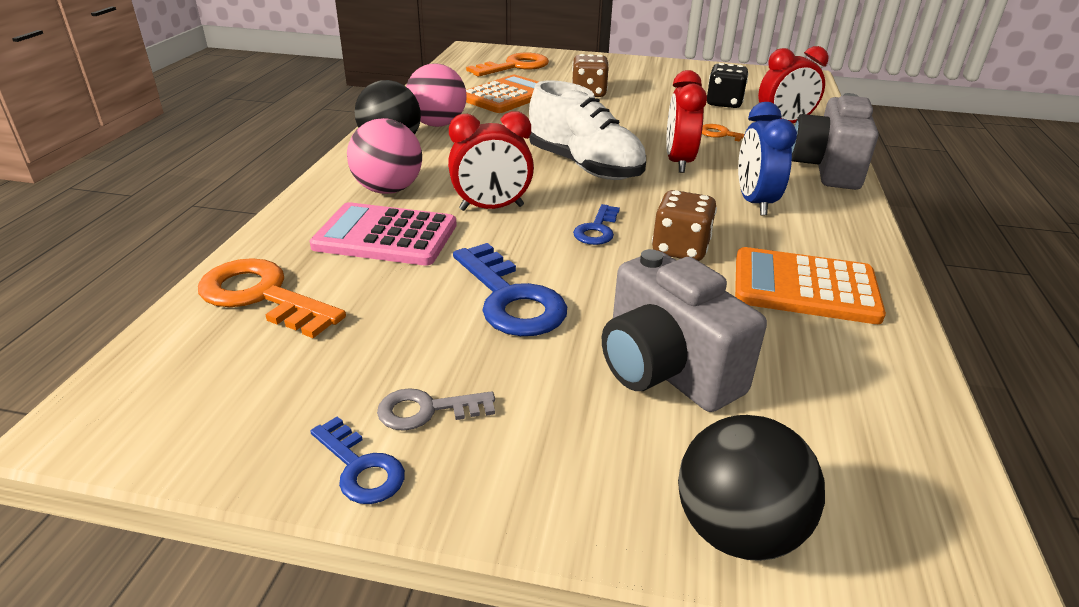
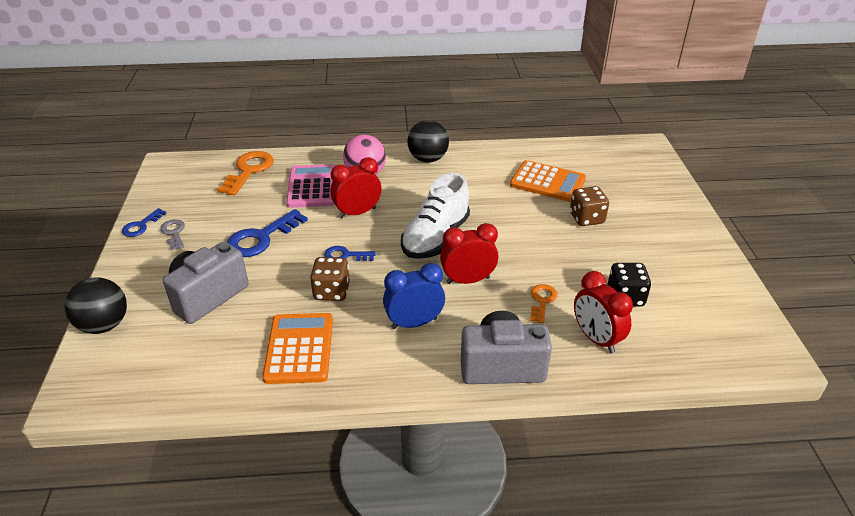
camera: 75 degrees right, 5 degrees up
(437, 124) = (471, 167): pink ball -> none
(491, 208) = (357, 213): red clock -> red clock turned 90 degrees clockwise
(515, 66) = (620, 172): orange key -> none

